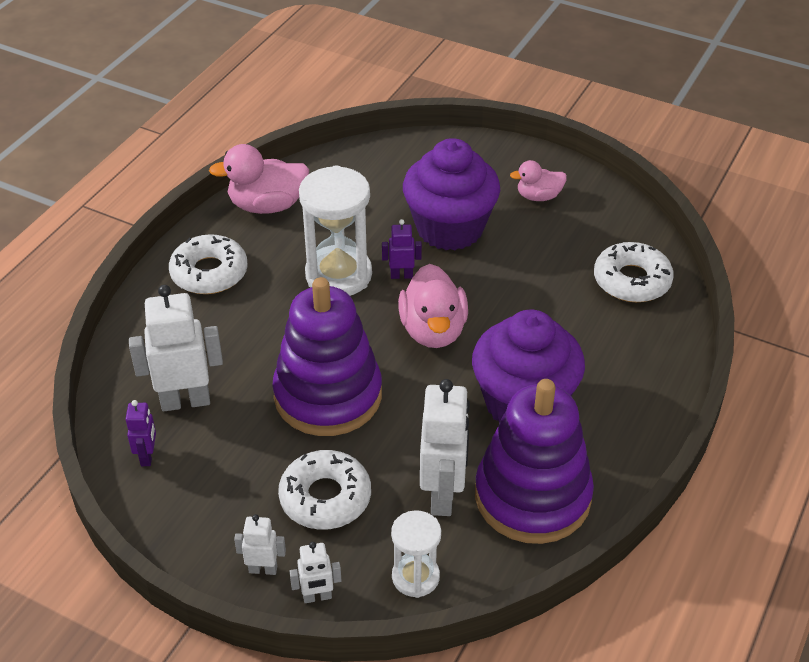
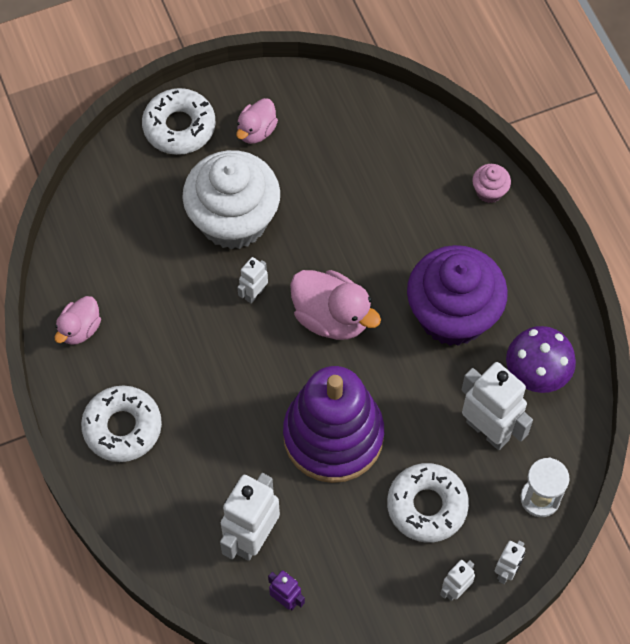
camera: 50 degrees left, 20 degrees up
(267, 205) = (80, 329): pink duck -> pink duck, size x0.60
(338, 275) = (212, 336): white hourglass -> none
(401, 275) = (254, 293): purple robot -> white robot
(449, 228) = (233, 220): purple cupcake -> white cupcake
(532, 496) = (535, 376): purple stacking toy -> purple mushroom
(632, 280) = (401, 148): white donut -> white donut (179, 127)
(665, 356) = (489, 191): none -> pink cupcake

